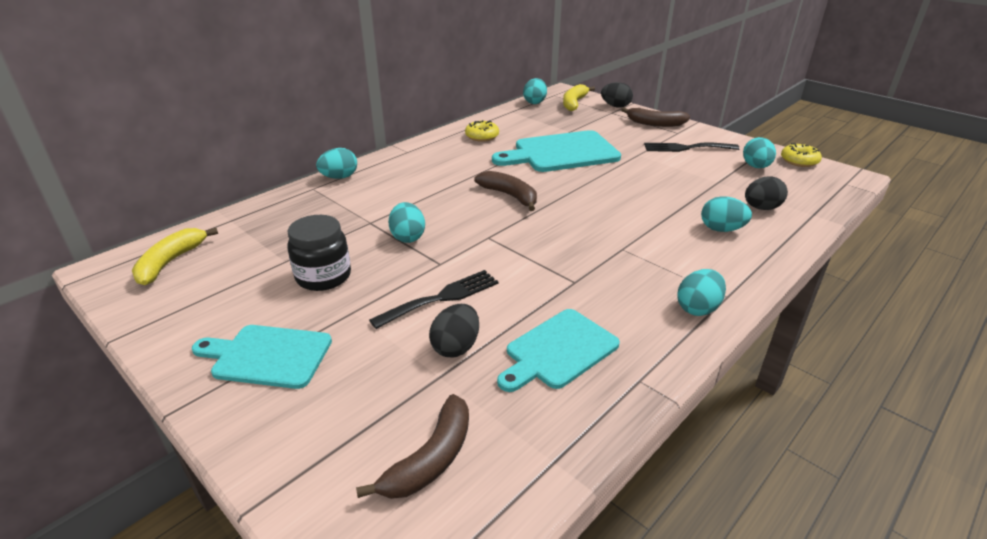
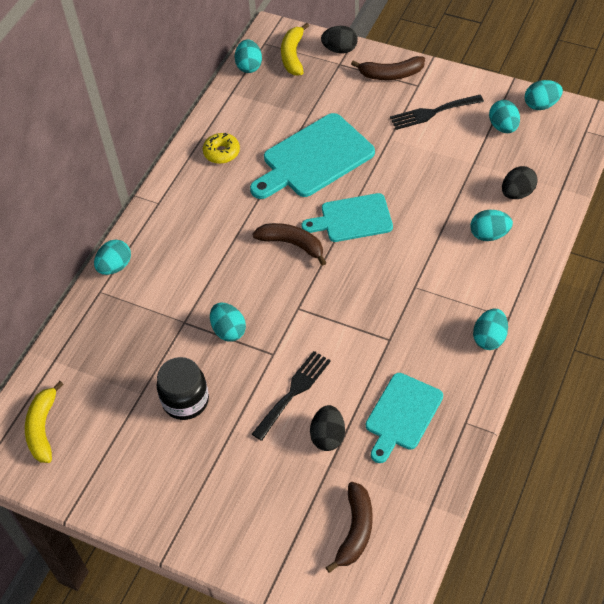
camera: 15 degrees left, 20 degrees up
(267, 356) = (196, 492): turquoise cutting board -> turquoise cutting board (352, 219)
(799, 161) = (541, 105): yellow donut -> turquoise egg

